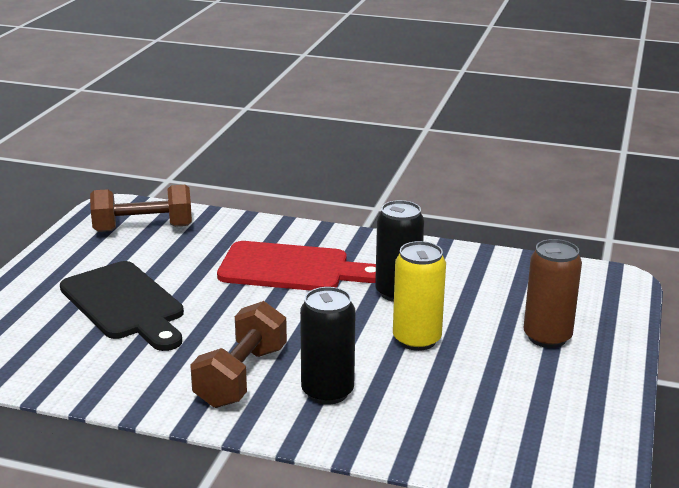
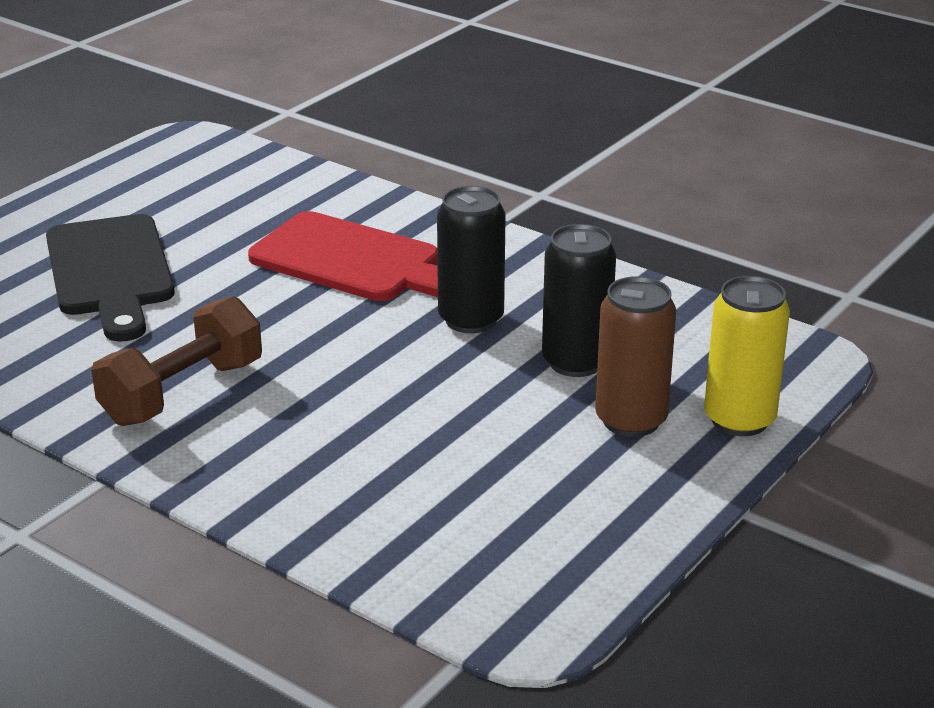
camera: 20 degrees right, 5 degrees up
(143, 228) = (205, 174): brown dumbbell -> none
(327, 392) = (274, 434): black can -> black can (575, 362)
(416, 340) = (445, 389): yellow can -> yellow can (739, 419)

